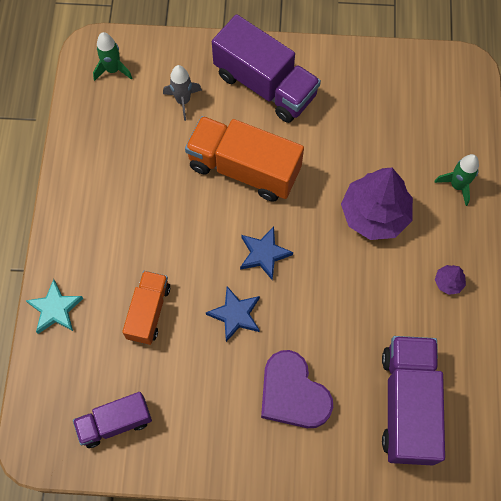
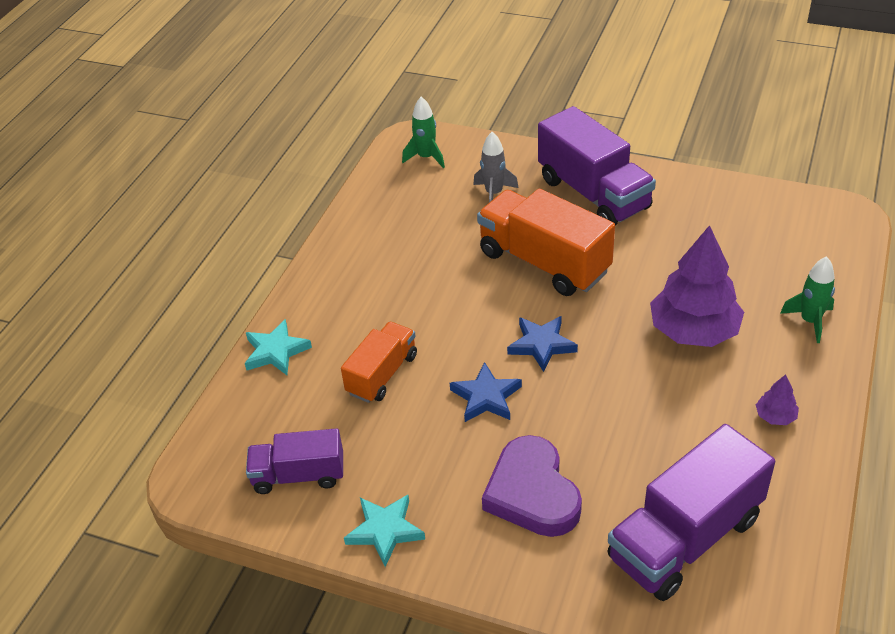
camera: 20 degrees right, 25 degrees down
(196, 454) = (385, 530): none -> turquoise star
(407, 405) = (685, 538): purple truck -> purple truck turned 150 degrees counterclockwise

